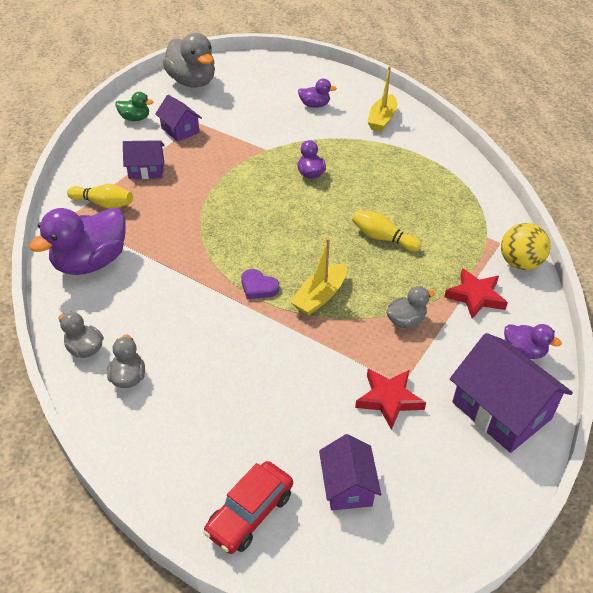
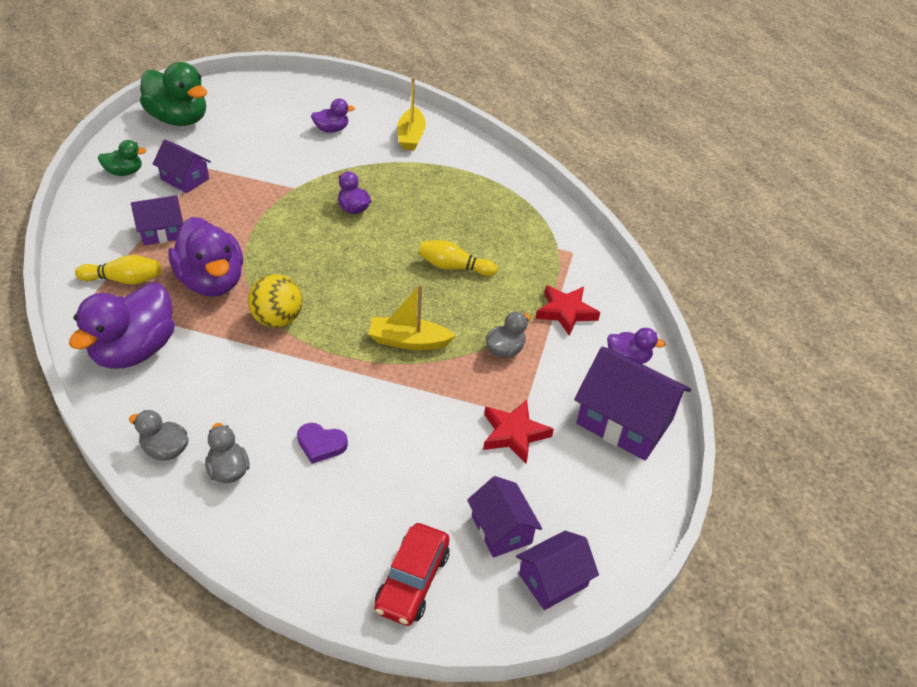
camera: 20 degrees left, 0 degrees up
(171, 217) = (211, 282): none -> purple duck
(192, 82) = (179, 119): grey duck -> green duck
(258, 287) = (339, 343): purple heart -> purple heart (321, 444)
(320, 296) = (408, 341): yellow boat -> yellow boat turned 75 degrees clockwise
(381, 546) = (553, 580): none -> purple house
(520, 263) = (598, 270): yellow ball -> yellow ball (277, 319)

